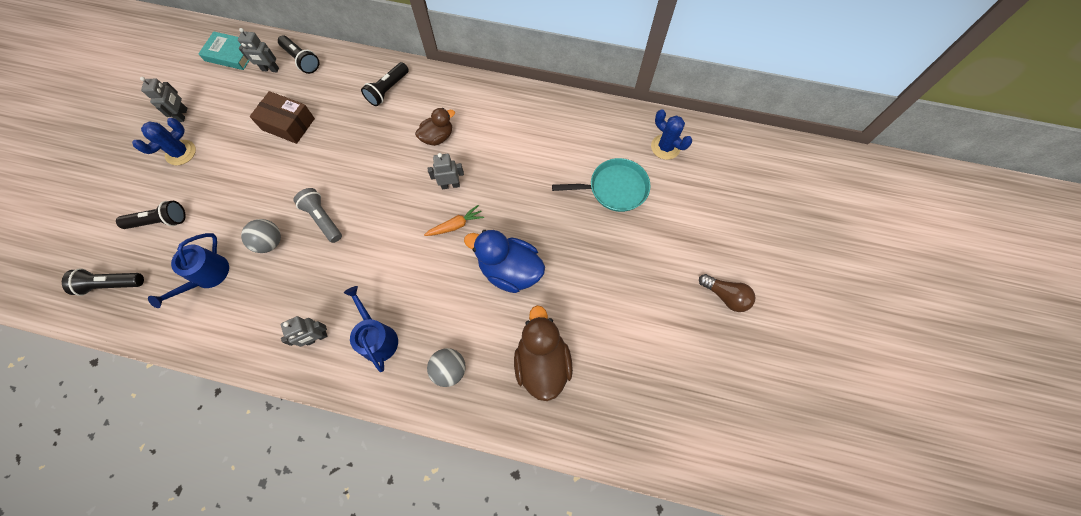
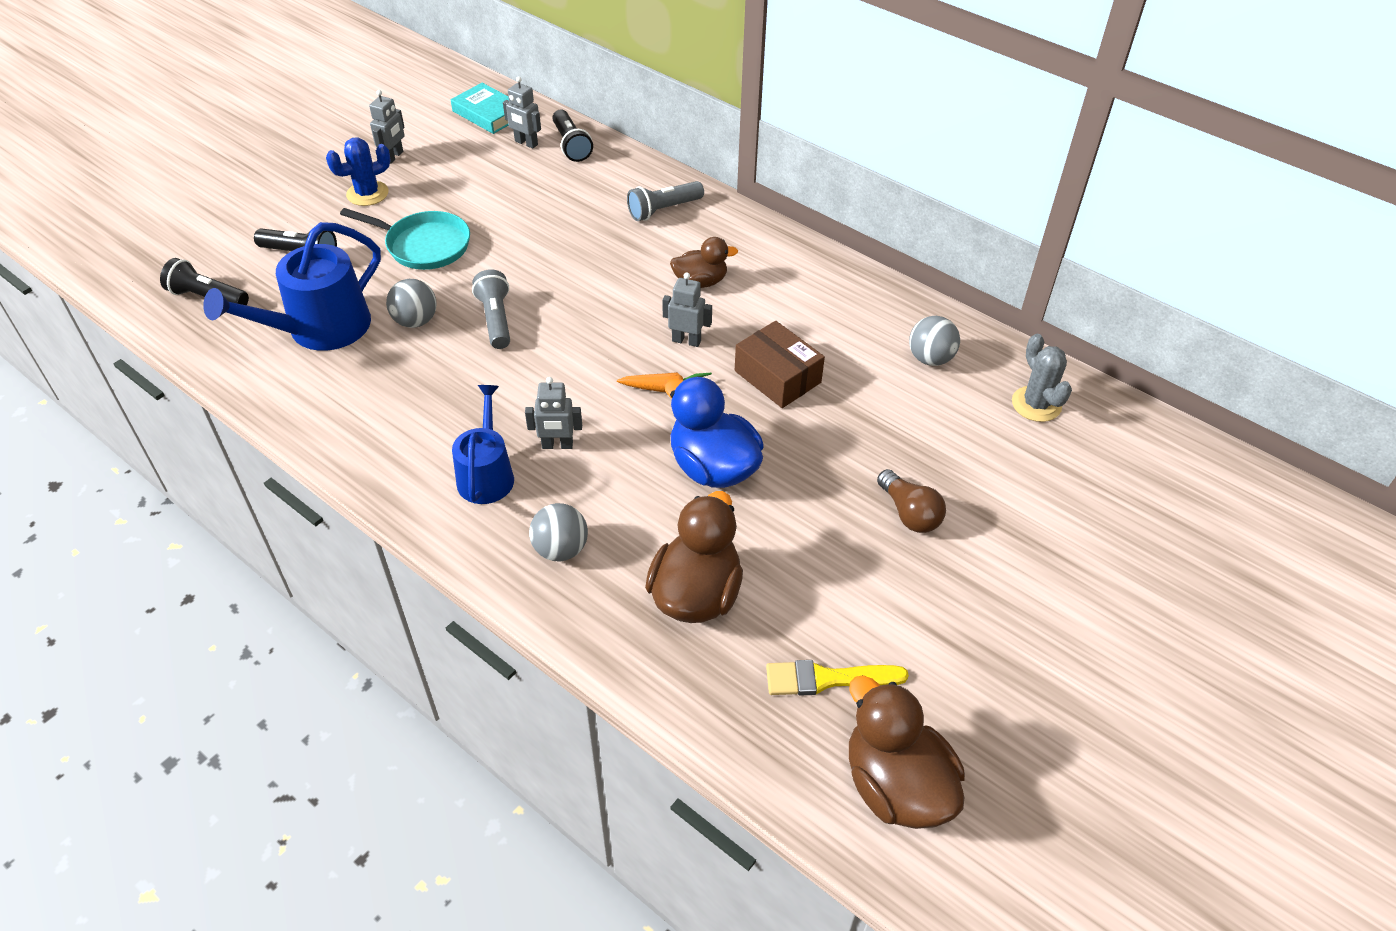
camera: 25 degrees right, 20 degrees down
(207, 276) = (320, 329): blue watering can -> blue watering can, size x1.56
(288, 124) = (514, 206): brown box -> brown box (777, 376)
(317, 338) = (410, 444): grey robot -> grey robot (557, 445)
(388, 90) = (663, 210): black flashlight -> grey flashlight
(595, 139) = (930, 358): none -> grey ball
(614, 188) = (926, 427): turquoise pan -> turquoise pan (424, 245)
(638, 383) = (827, 679): none -> yellow brush
(665, 147) = (1036, 404): blue cactus -> grey cactus
(702, 432) = (896, 785): none -> brown duck
(725, 296) = (1032, 625): brown light bulb -> brown light bulb (909, 513)

